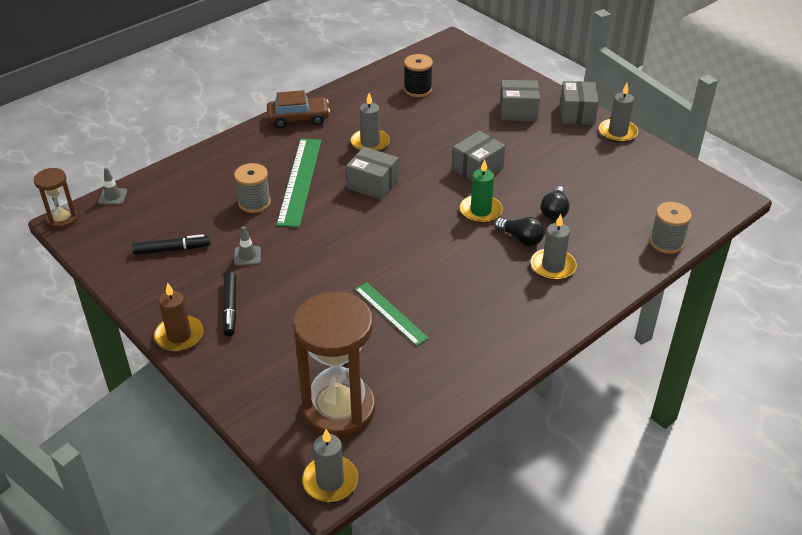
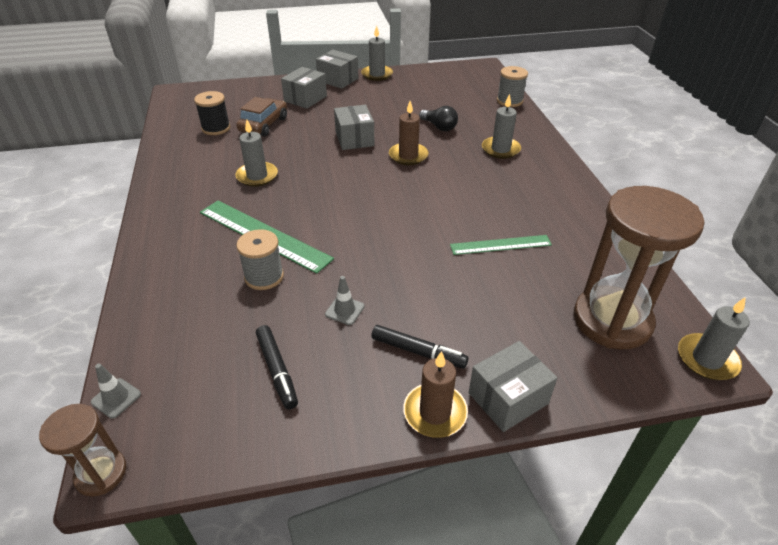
camera: 60 degrees left, 0 degrees up
(172, 249) = (277, 370): black marker -> black marker turned 135 degrees clockwise
(298, 118) = (165, 203): brown car -> brown car (263, 125)
(373, 184) = (317, 195): grey box -> grey box (508, 398)
(480, 211) = (408, 156): green candle -> brown candle
(521, 239) = (458, 151): black light bulb -> none

